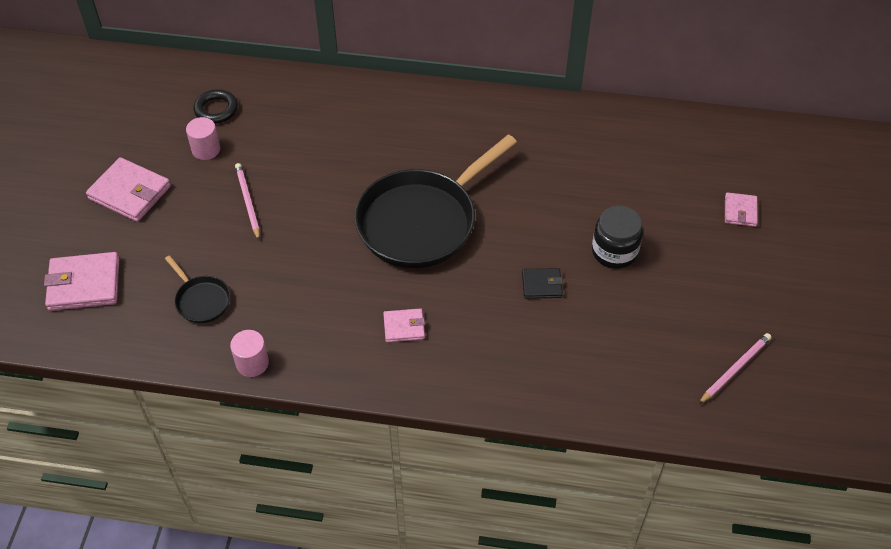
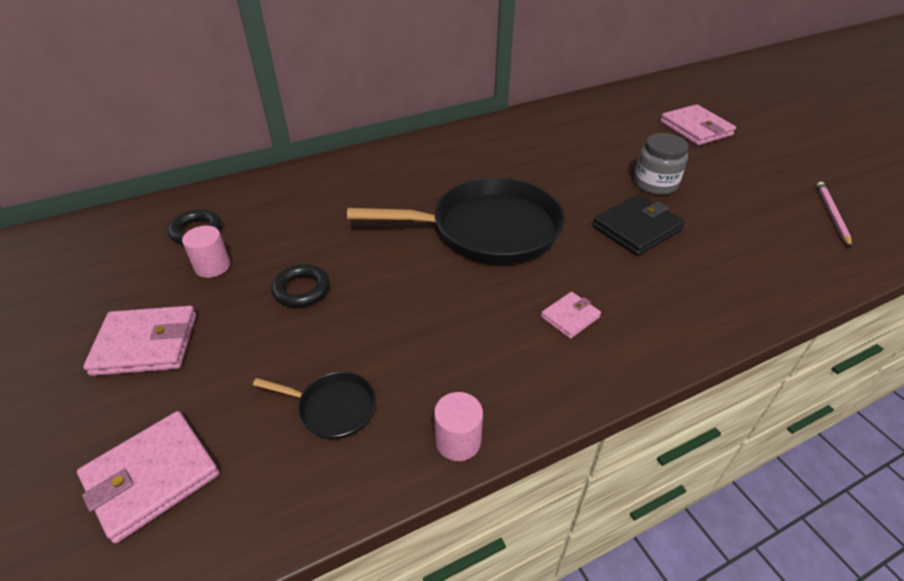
camera: 35 degrees left, 10 degrees down
(248, 202) = (301, 289): pink pencil -> black ring
(422, 221) = (488, 230): black pan -> black pan turned 105 degrees counterclockwise
(542, 285) = (636, 228): black wallet -> black wallet, size x1.77
(614, 251) = (655, 184): black jar -> grey jar
(740, 211) = (696, 128): pink wallet -> pink wallet, size x1.77

